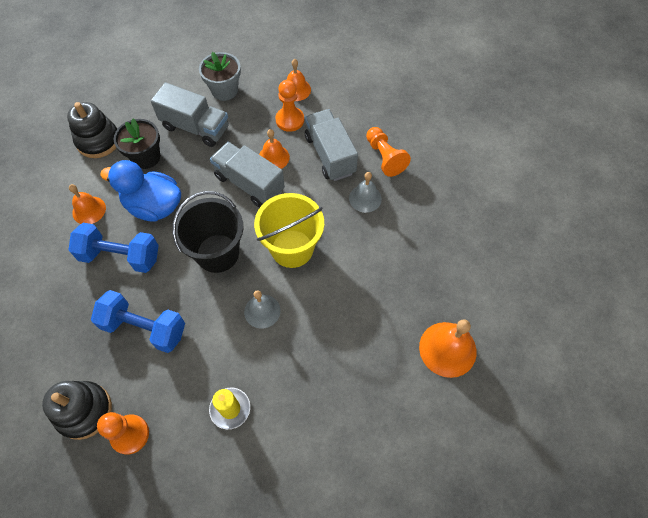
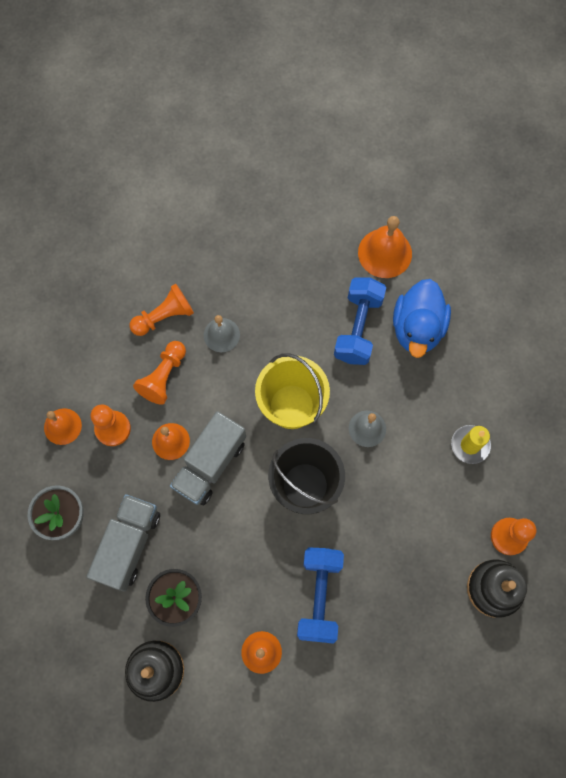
camera: 95 degrees left, 10 degrees up
(144, 328) = (400, 547): blue dumbbell -> blue dumbbell (358, 328)
(154, 206) = (250, 572): blue duck -> blue duck (417, 328)
(330, 155) = (164, 377): grey truck -> orange pawn

